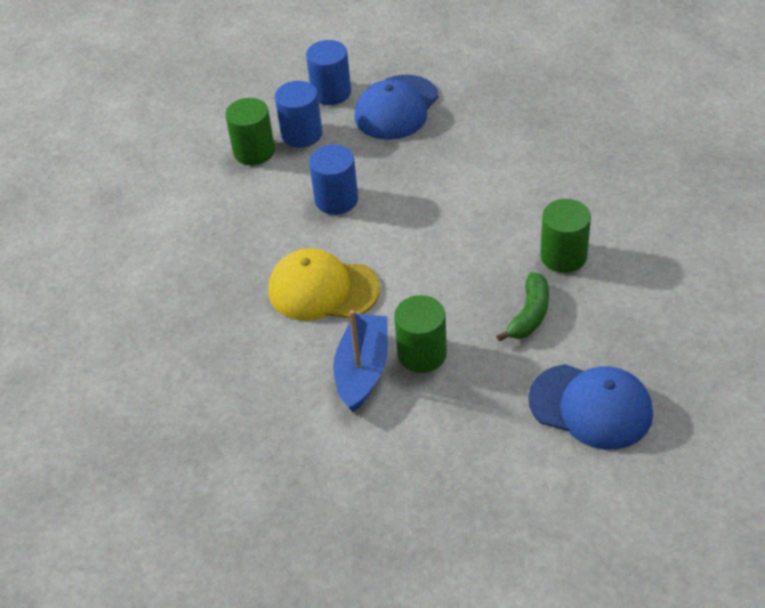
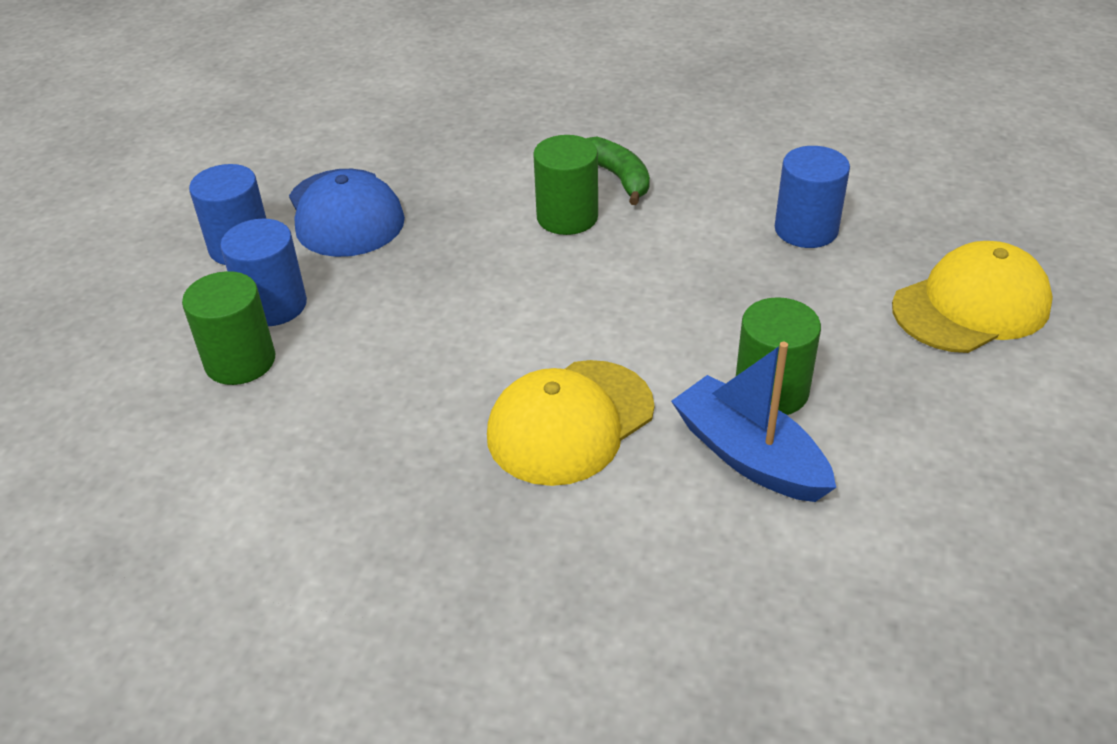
camera: 55 degrees left, 5 degrees down
(336, 199) = (428, 333): blue cylinder -> blue cylinder (806, 229)
(529, 315) = (792, 281): green banana -> green banana (619, 178)
(563, 256) = (729, 216): green cylinder -> green cylinder (567, 217)
(591, 406) = (971, 306): blue cap -> yellow cap

